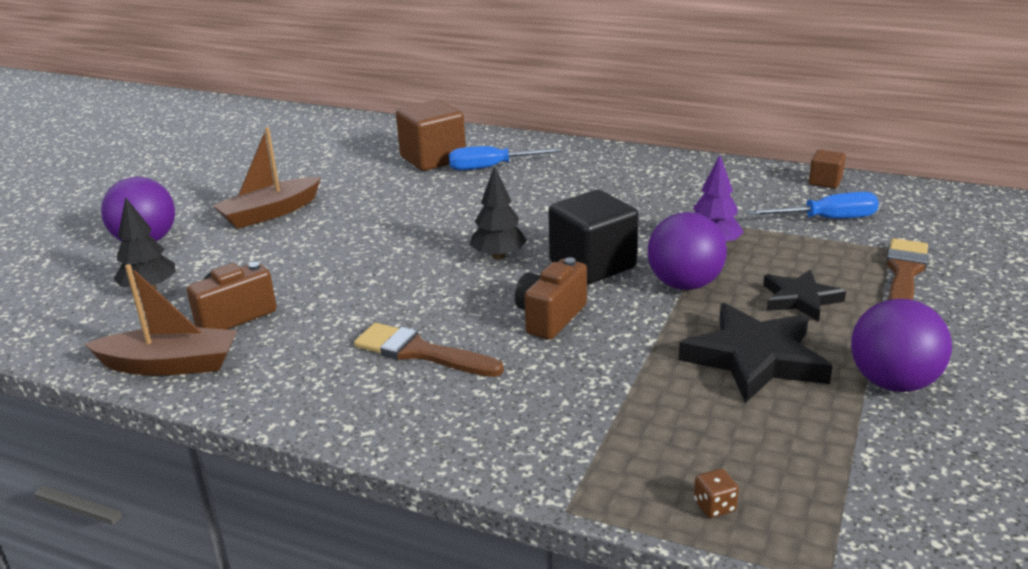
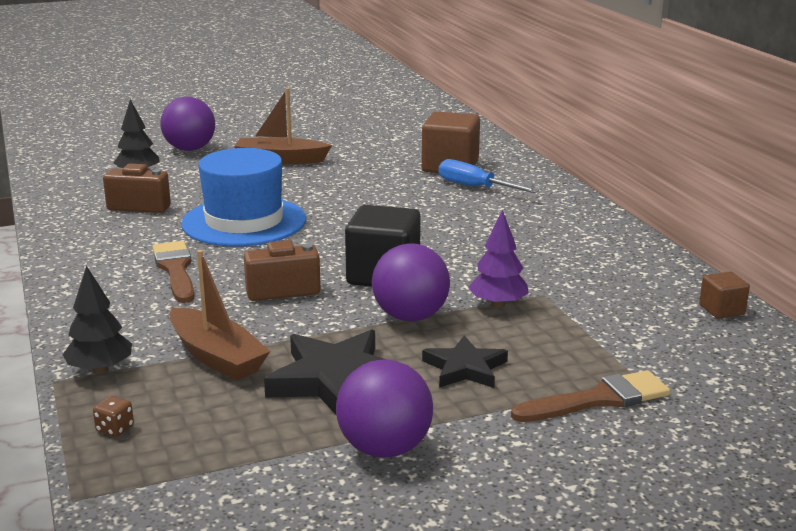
camera: 45 degrees right, 5 degrees down
(170, 365) = (67, 215): brown boat -> brown boat (217, 357)
(375, 280) = (244, 222): none -> blue hat
(498, 256) = (341, 242): black tree -> black tree (100, 370)
(827, 219) = (641, 334): blue screwdriver -> none

